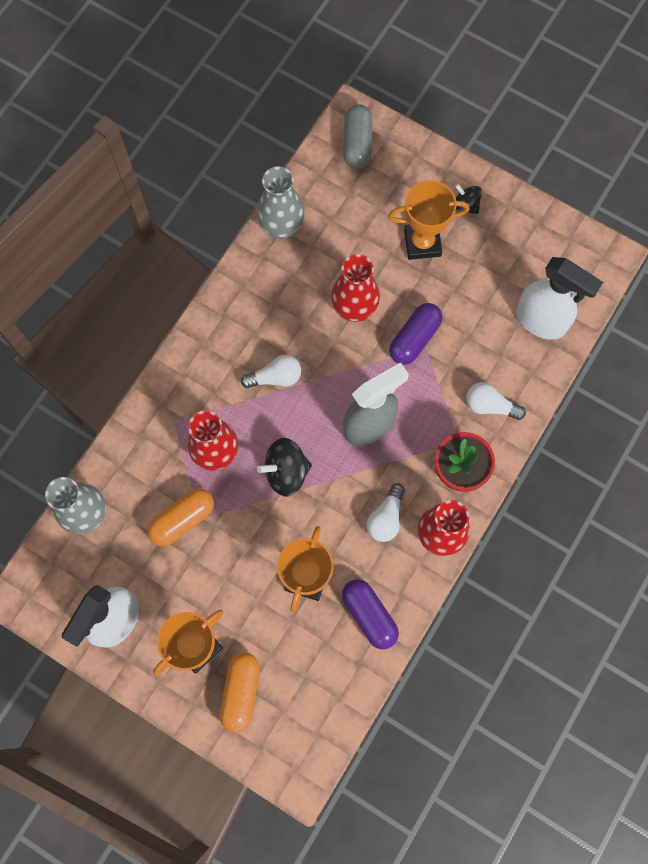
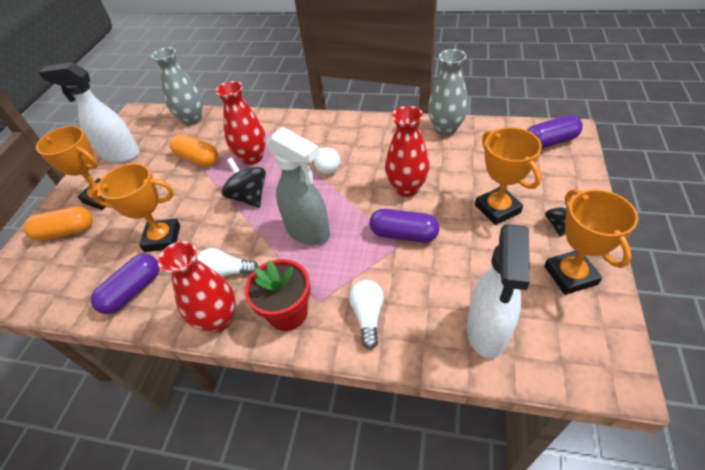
camera: 75 degrees right, 25 degrees down
(357, 144) = (550, 142): grey capsule -> purple capsule
(518, 231) = (570, 275): none -> orange trophy

